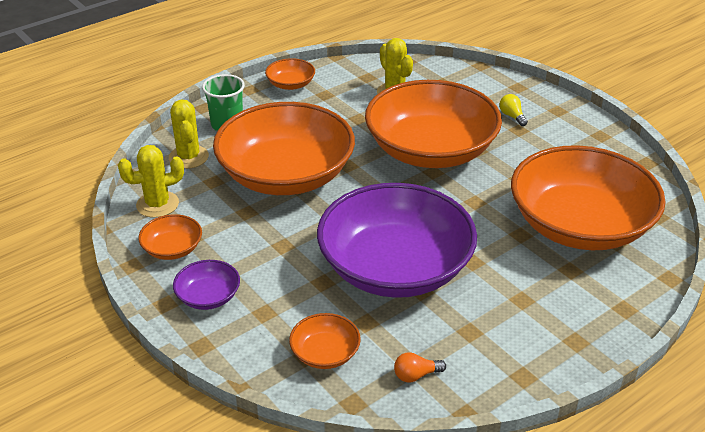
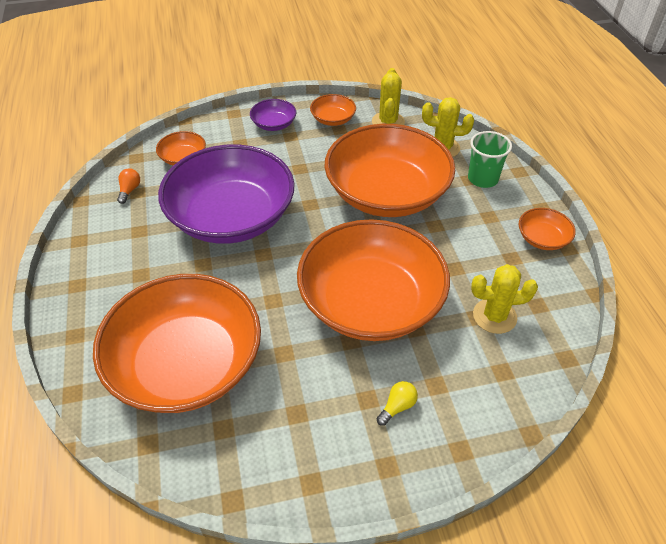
camera: 115 degrees right, 10 degrees up
(512, 116) = (397, 407): yellow light bulb -> yellow light bulb turned 45 degrees counterclockwise

